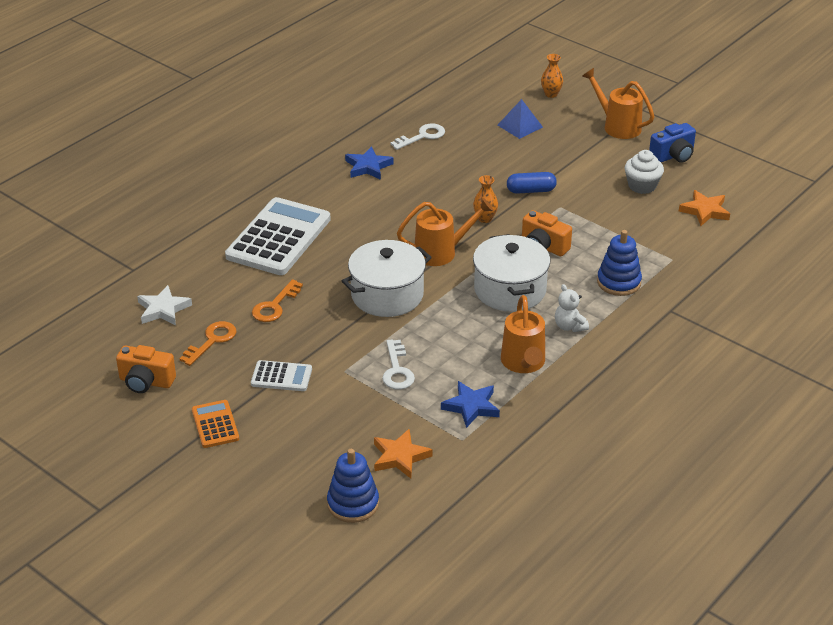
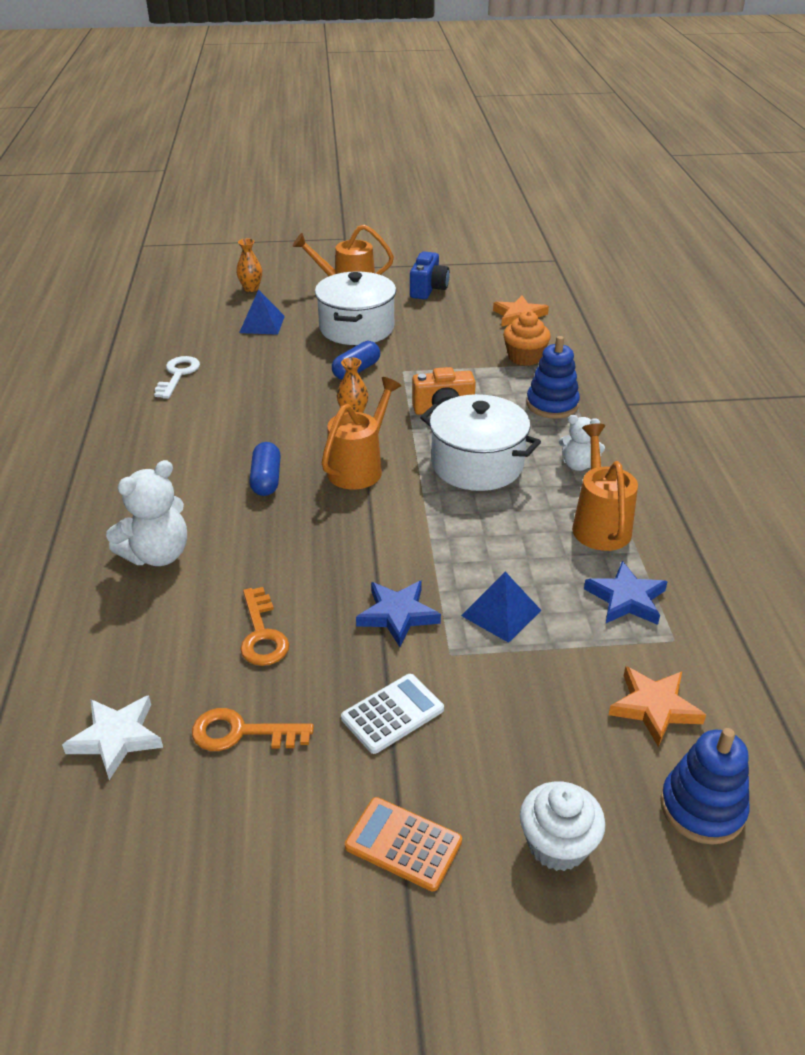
camera: 45 degrees left, 0 degrees up
(146, 382) = (225, 860): orange camera -> none
(211, 341) = (242, 733): orange key -> orange key turned 75 degrees counterclockwise
(279, 238) = (157, 555): white calculator -> white teddy bear
(368, 167) = (160, 429): blue star -> blue star (397, 615)
(383, 229) = (266, 479): none -> blue capsule
(387, 295) = (370, 541): white pot -> white pot (356, 328)
(397, 370) = (501, 613): white key -> blue pyramid
(523, 364) = (599, 524): orange watering can -> orange watering can turned 135 degrees counterclockwise
(642, 186) = (442, 321): white cupcake -> white cupcake (557, 844)
(656, 242) = (524, 357): none -> orange cupcake

